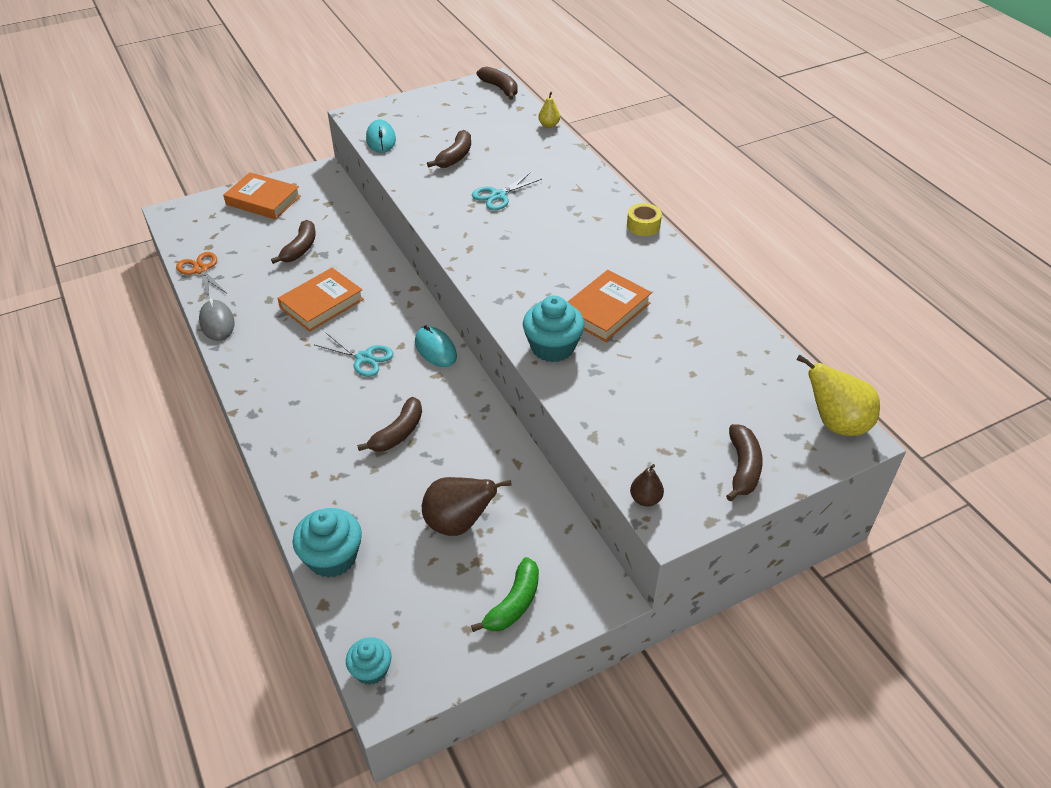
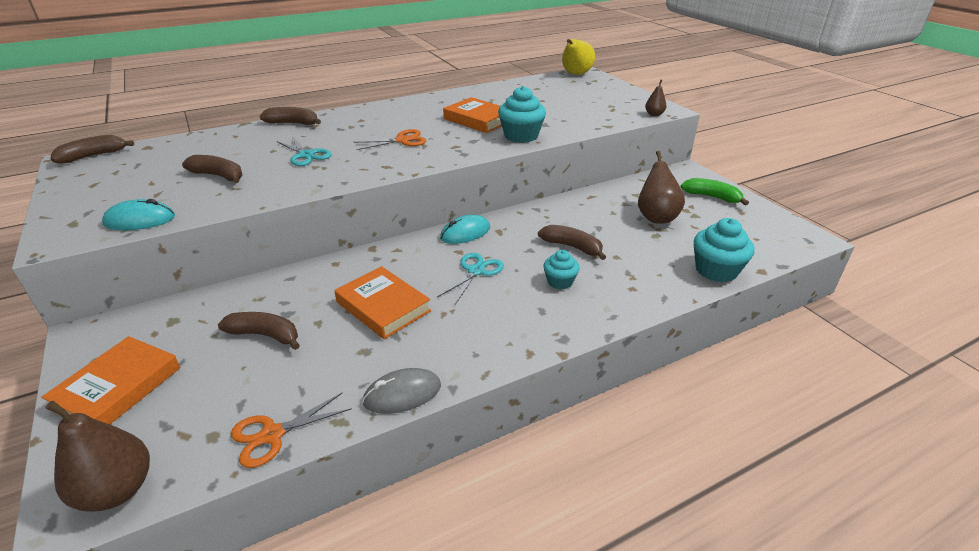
camera: 90 degrees left, 10 degrees down
(181, 223) = (117, 490): none -> brown pear
(371, 670) = (799, 246): turquoise cupcake -> turquoise cupcake (560, 281)
(536, 253) = (402, 140): none -> orange scissors
(549, 125) = (196, 135): yellow pear -> none
(643, 225) = (377, 106): yellow tape -> none
(743, 468) = (618, 93): brown banana -> brown banana (293, 123)

